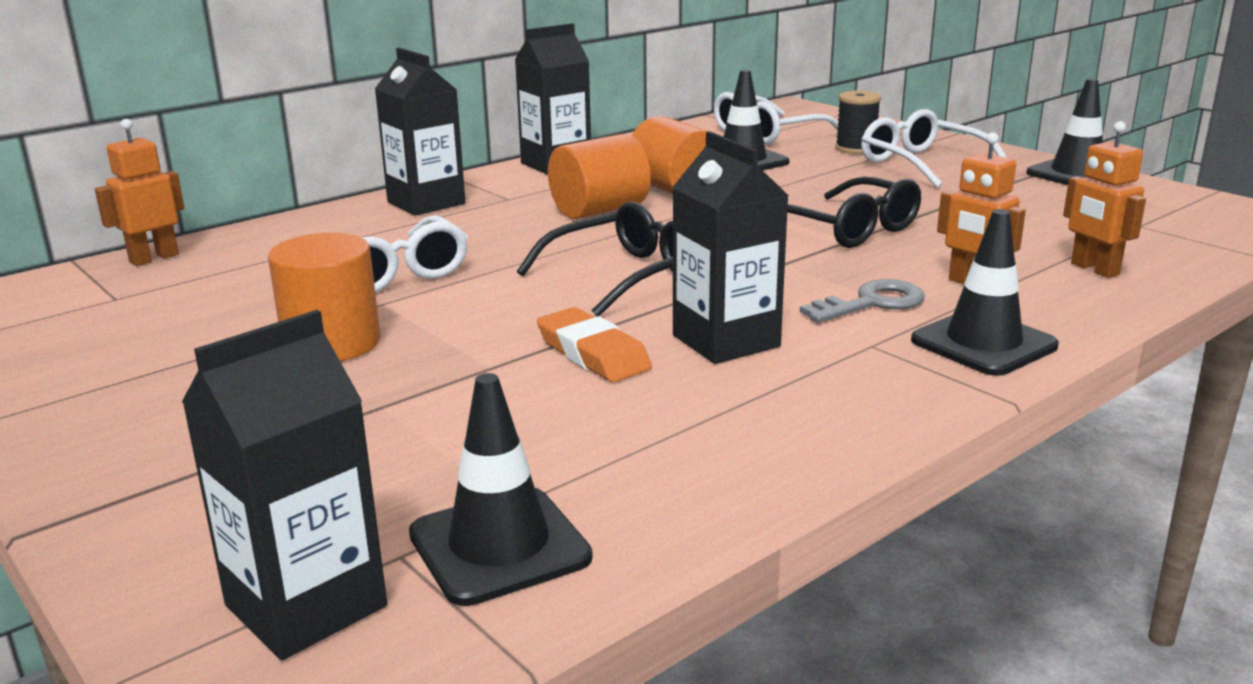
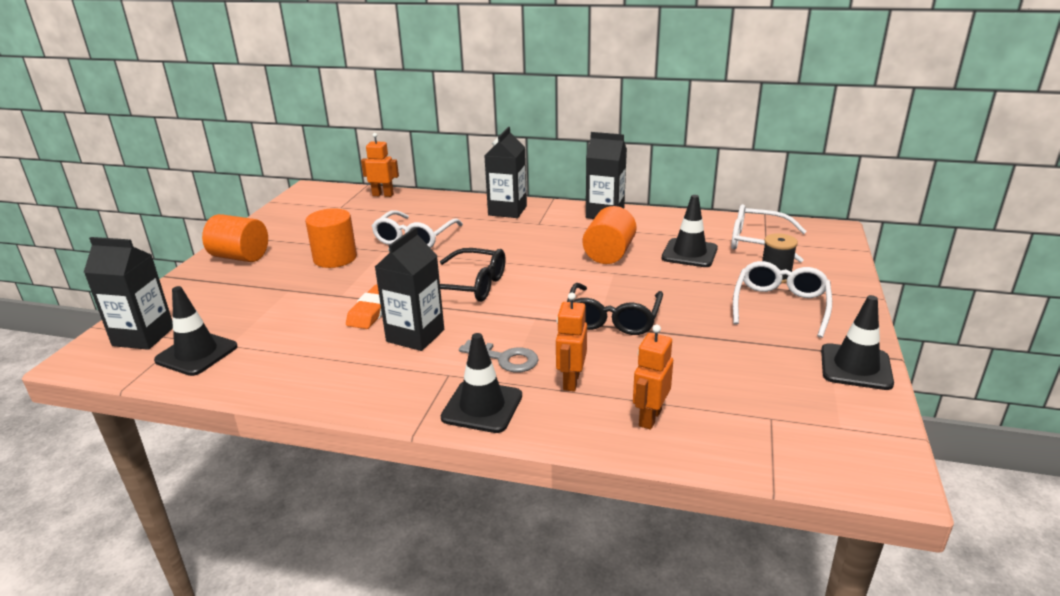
camera: 55 degrees right, 5 degrees up
(599, 210) = (550, 248): orange cylinder -> orange cylinder (240, 257)

